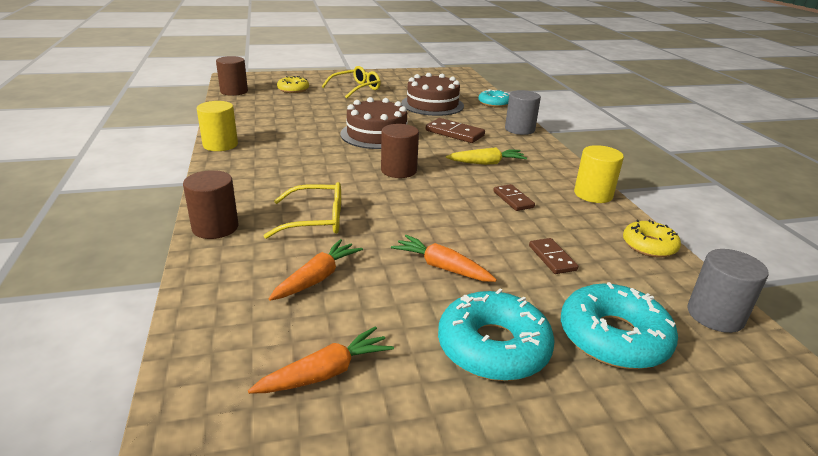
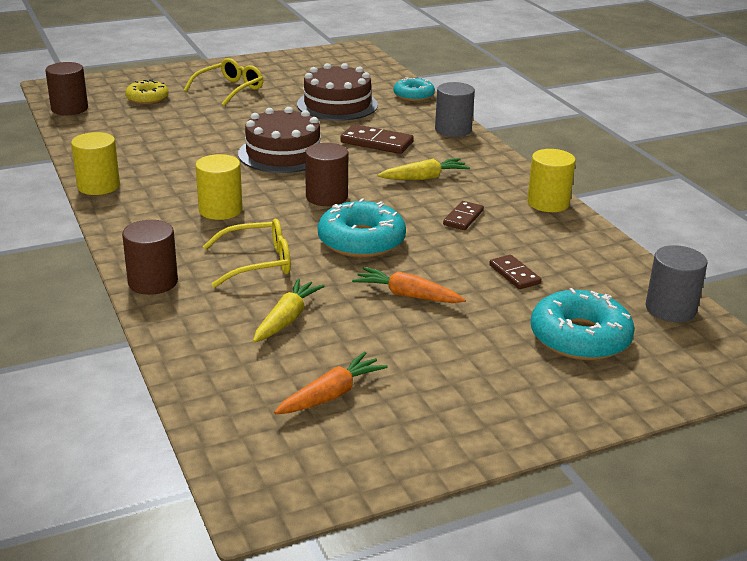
camera: 10 degrees left, 0 degrees up
(306, 172) = (220, 210): none -> yellow cylinder
(317, 278) = (286, 319): orange carrot -> yellow carrot
(493, 347) = (474, 358): turquoise donut -> turquoise donut (361, 241)
(513, 199) = (463, 218): brown domino -> brown domino turned 60 degrees clockwise
(649, 246) = (609, 252): yellow donut -> none

